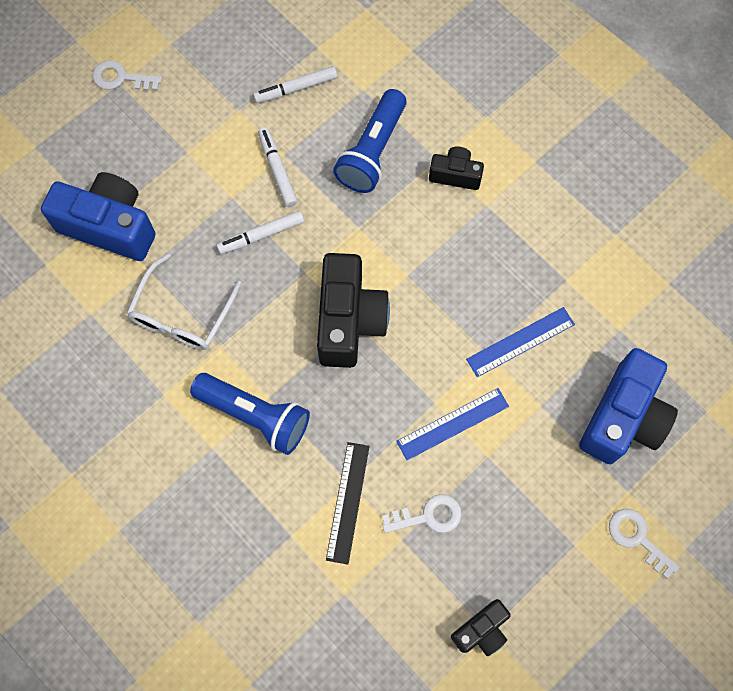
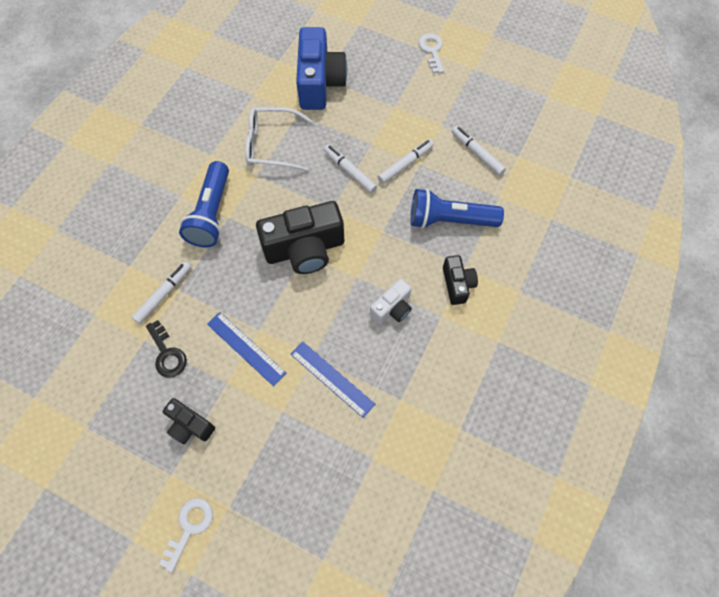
camera: 70 degrees right, 5 degrees down
(348, 502) = (163, 294): black ruler -> white marker
(429, 516) = (167, 354): white key -> black key
(459, 251) = (392, 308): none -> white camera
(481, 630) = (86, 421): black camera -> black camera (190, 425)
(623, 417) = (293, 484): blue camera -> none

